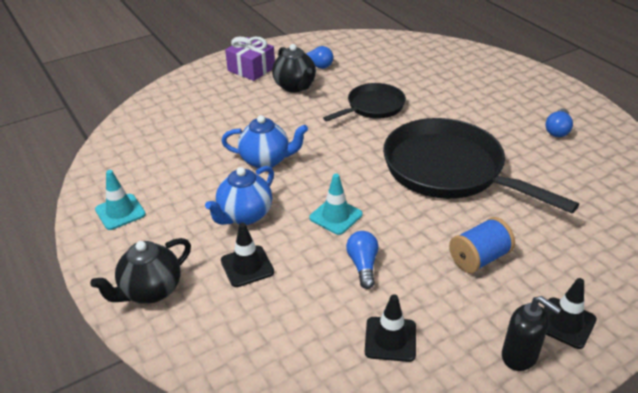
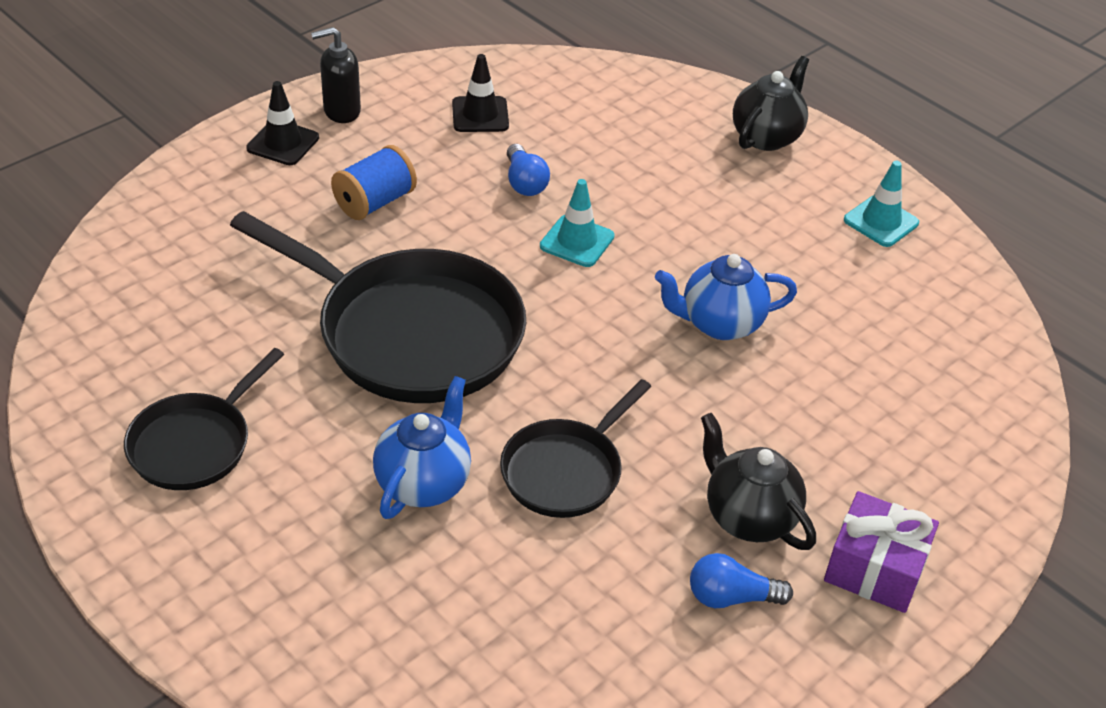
camera: 165 degrees right, 5 degrees up
(244, 215) = (706, 231): blue teapot -> blue teapot (424, 483)
(247, 266) = (669, 170): black traffic cone -> none
(520, 356) = (341, 111): black soap dispenser -> black soap dispenser turned 45 degrees counterclockwise
(557, 130) = (195, 443): blue light bulb -> black pan

